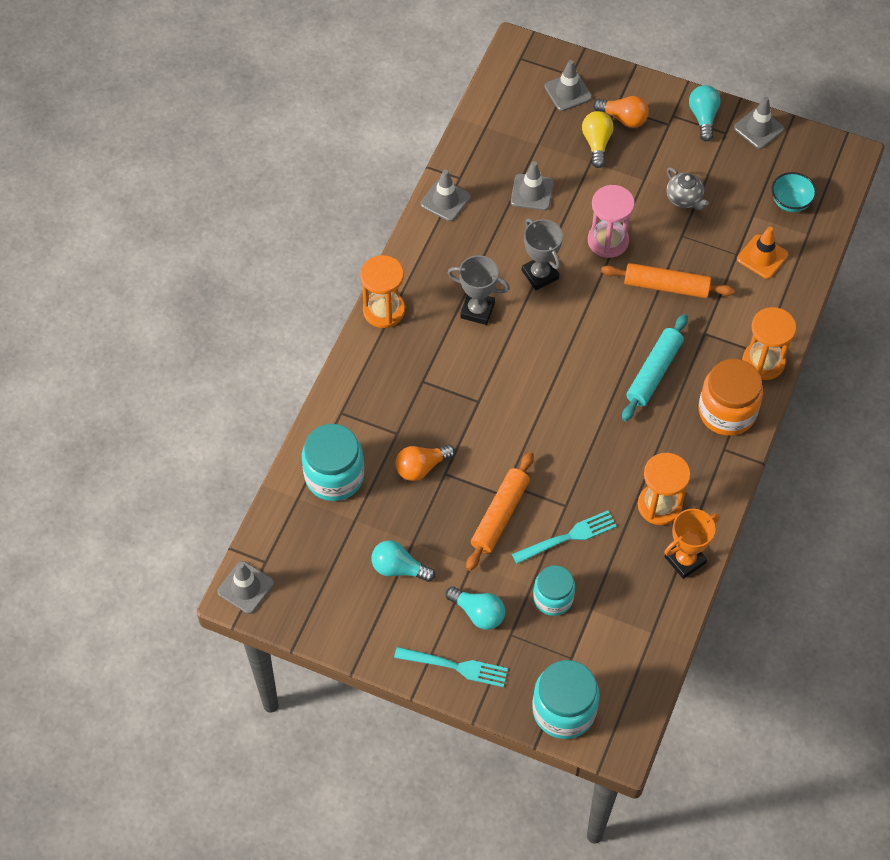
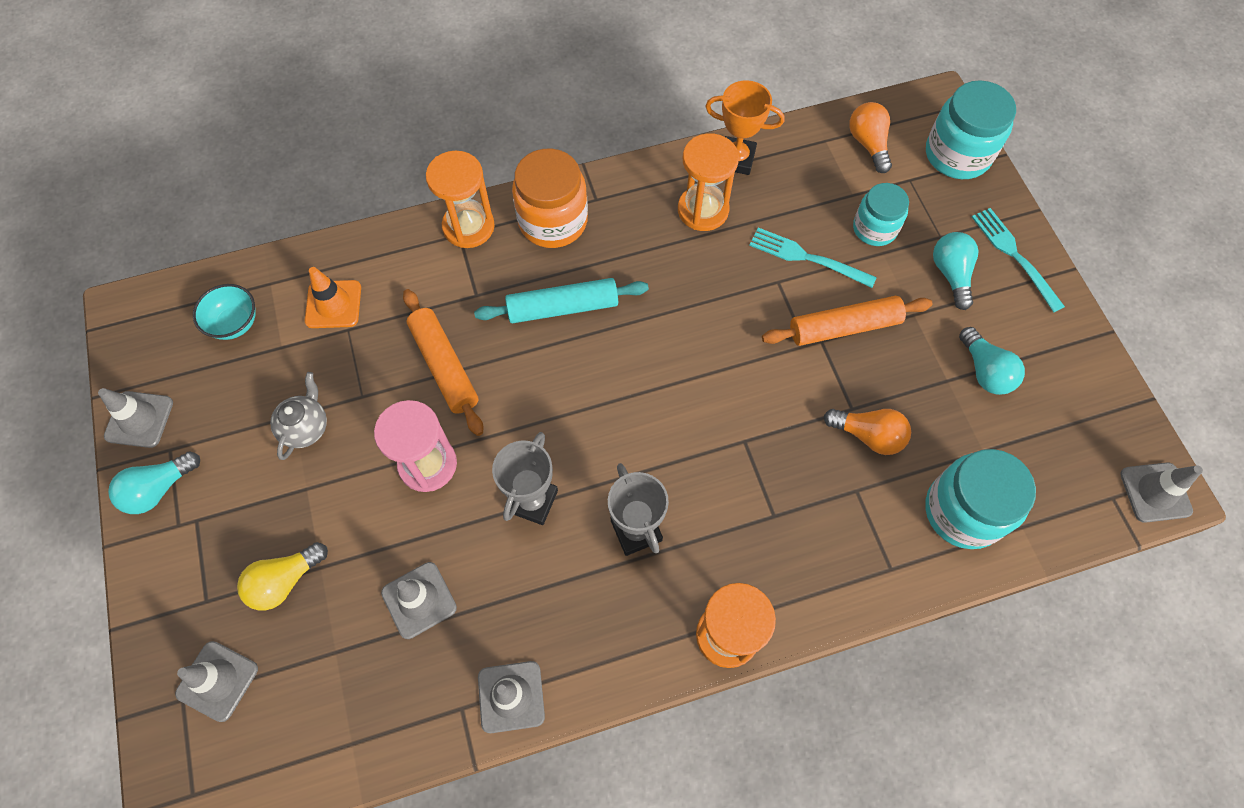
camera: 130 degrees left, 5 degrees up
(623, 118) = (220, 579): orange light bulb -> orange light bulb (868, 144)

